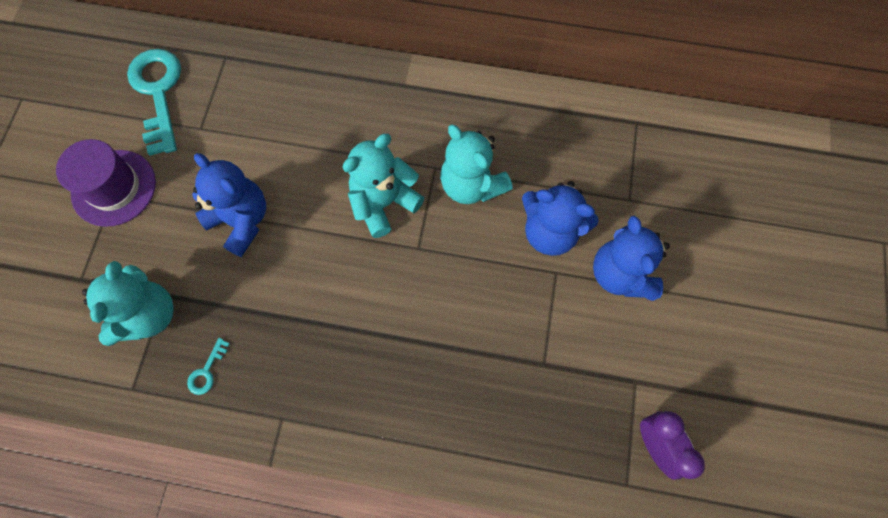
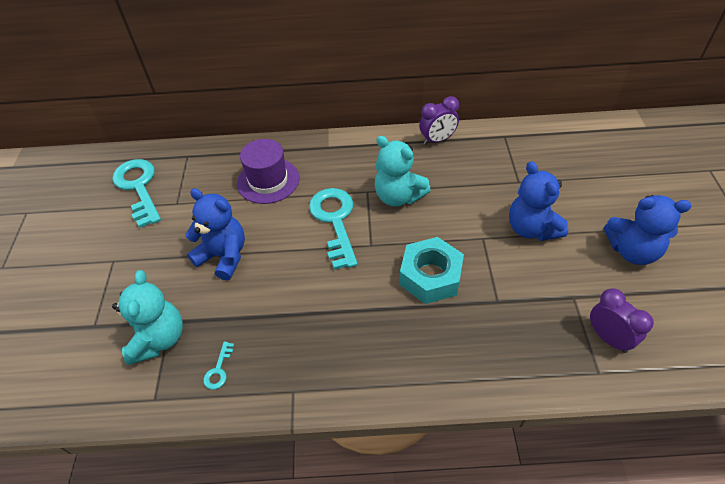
camera: 10 degrees left, 20 degrees down
(114, 188) = (113, 256): purple hat -> purple hat (268, 180)
(384, 203) = (334, 221): turquoise teddy bear -> turquoise key
(476, 310) = (430, 276): none -> turquoise nut
(547, 108) = (437, 140): none -> purple clock
(550, 232) = (468, 213): blue teddy bear -> blue teddy bear (632, 251)

